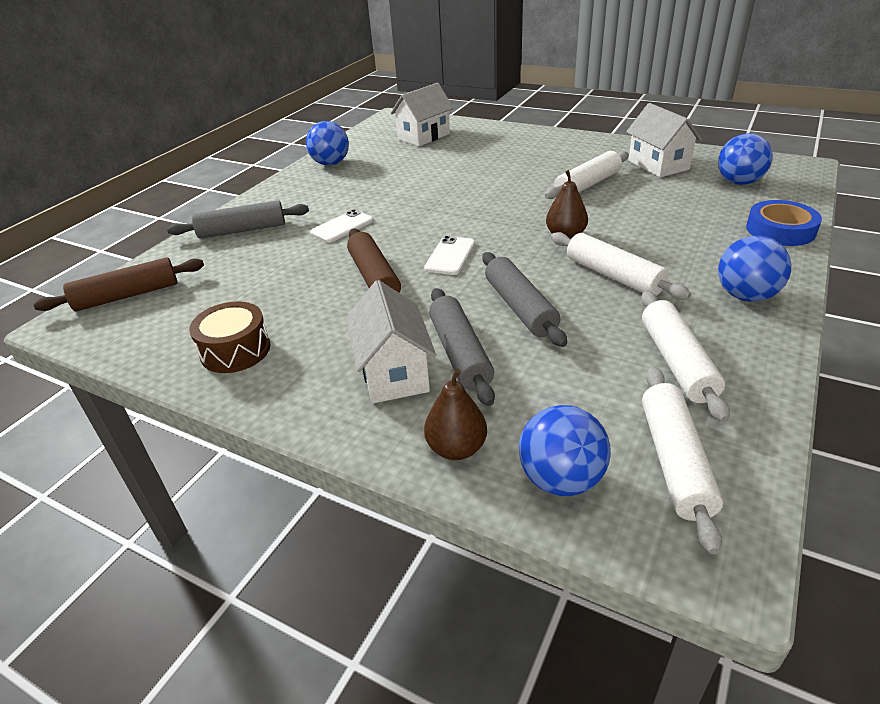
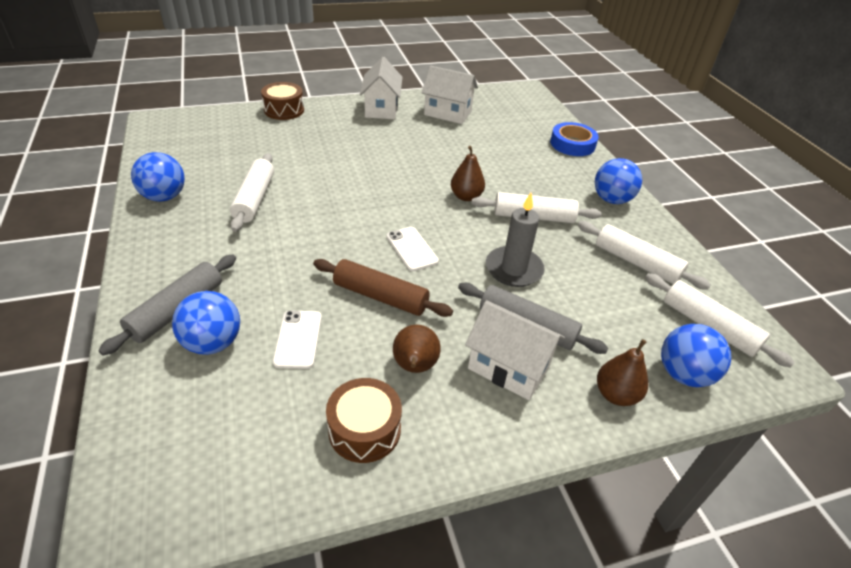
camera: 50 degrees left, 5 degrees up
(127, 295) = (153, 450): brown rolling pin -> none
(325, 333) = (415, 367): none -> brown pear
(342, 227) = (281, 261): white phone -> white phone (298, 339)
(424, 136) = (223, 136): white house -> white house (381, 109)
(498, 129) = (284, 110): none -> brown drum
(520, 307) = (514, 269): grey rolling pin -> grey candle
(587, 185) = (424, 146): white rolling pin -> white rolling pin (255, 199)
(739, 182) = (510, 114): blue ball -> blue ball (213, 343)

